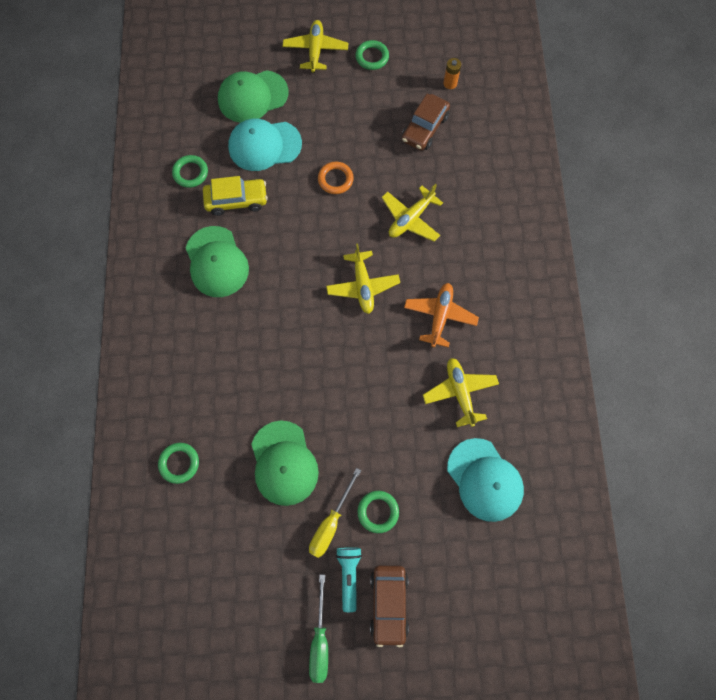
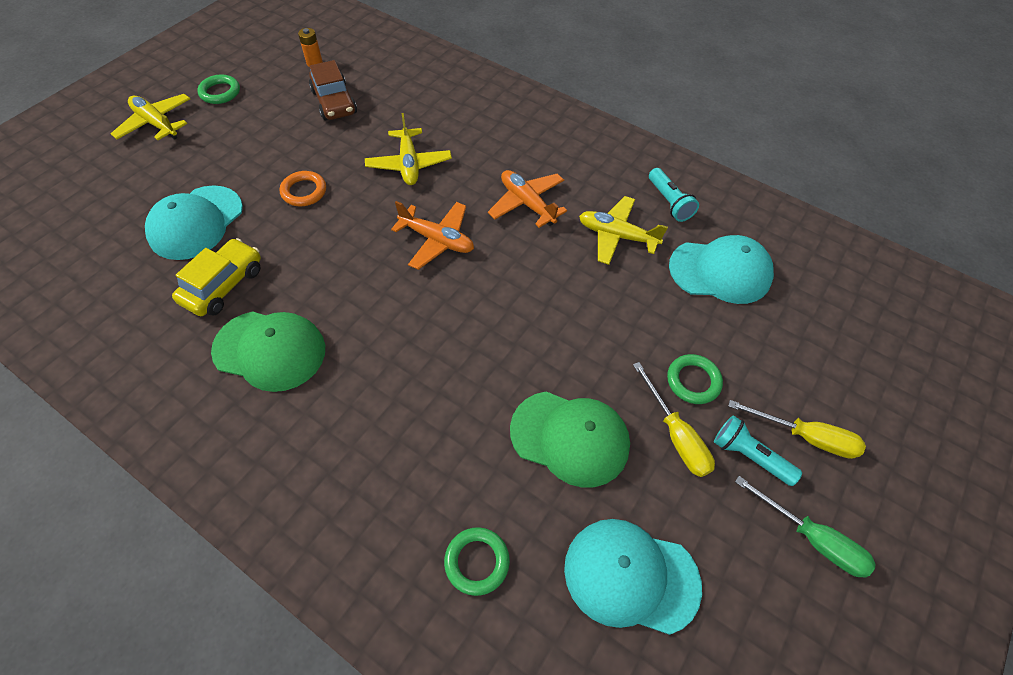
camera: 55 degrees left, 15 degrees down
(190, 173) = (138, 307): green ring -> none
(226, 548) = (630, 576): none -> turquoise cap
(252, 96) = (131, 198): green cap -> none
(362, 286) = (437, 240): yellow plane -> orange plane
(389, 603) = (805, 437): brown car -> yellow screwdriver
(522, 408) = (669, 202): none -> turquoise flashlight

